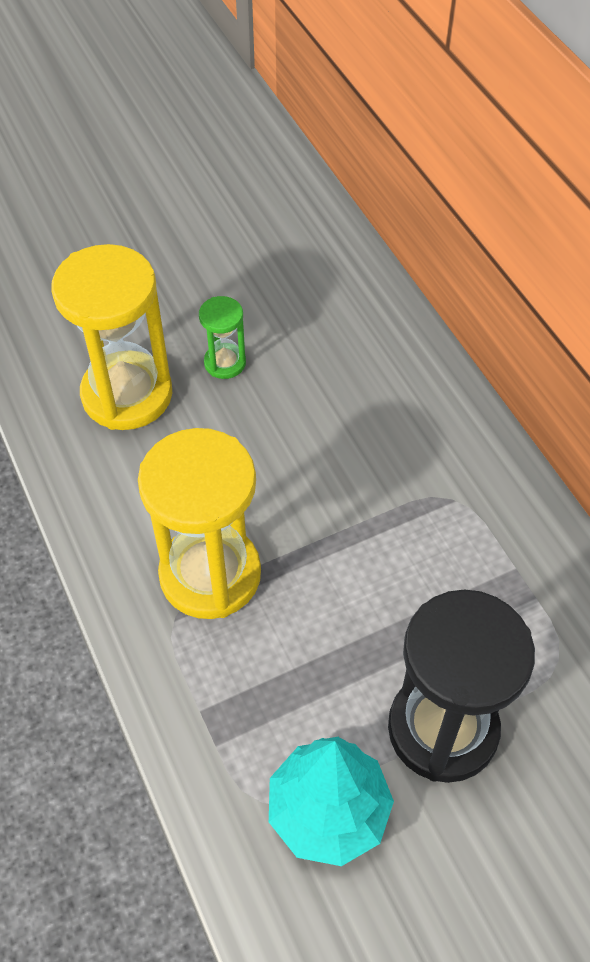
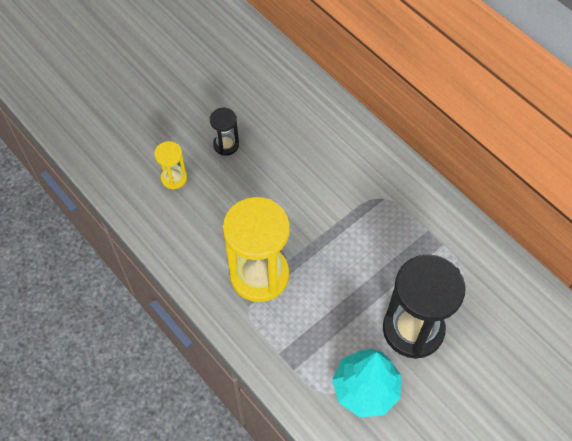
camera: 15 degrees left, 5 degrees up
(127, 394) = (174, 178): yellow hourglass -> yellow hourglass, size x0.47
(225, 363) = (226, 145): green hourglass -> black hourglass

